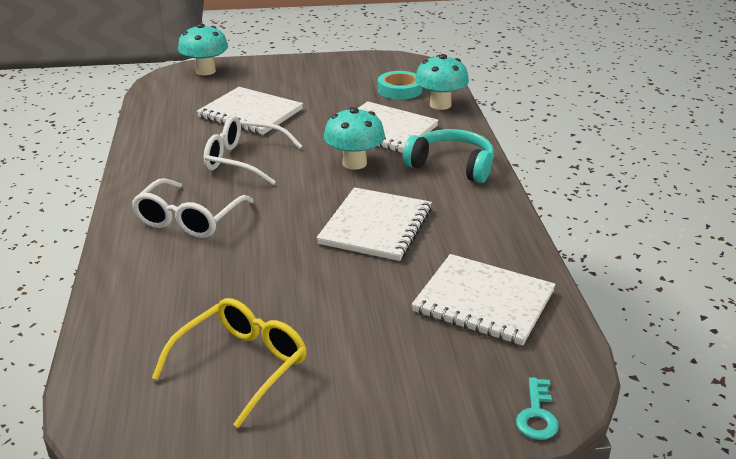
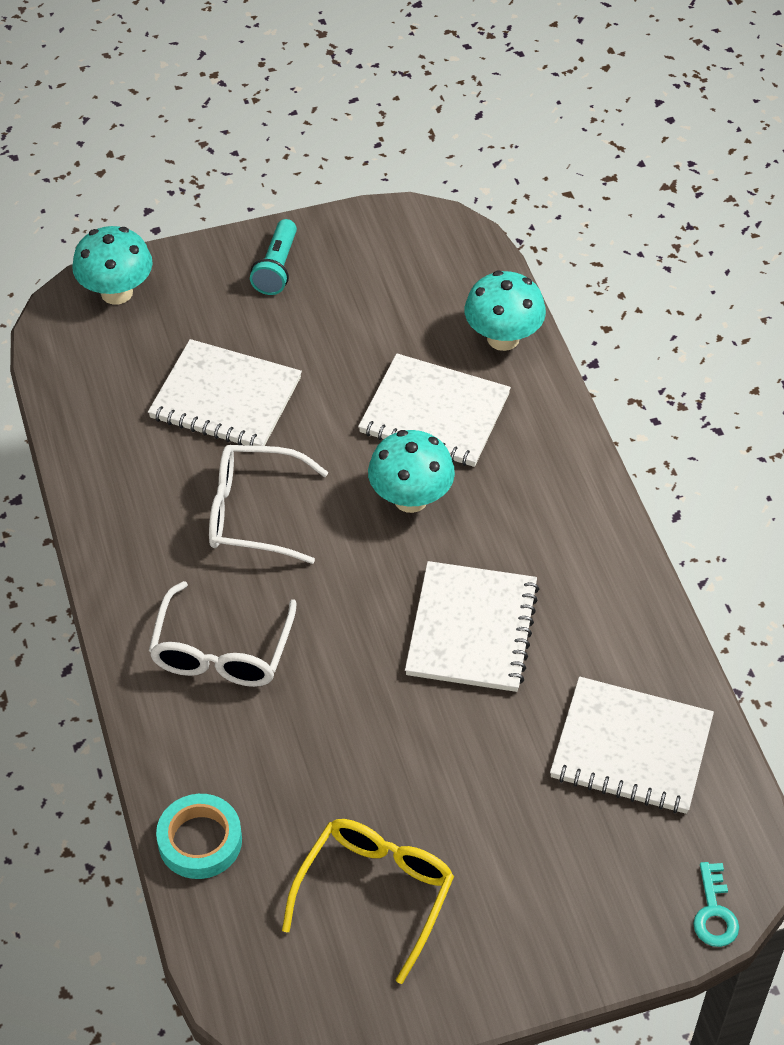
camera: 10 degrees left, 20 degrees up
(307, 70) = (276, 268): none -> turquoise flashlight
(399, 90) = (434, 306): turquoise tape -> turquoise tape (200, 841)
(452, 166) = (546, 485): turquoise headphones -> none

